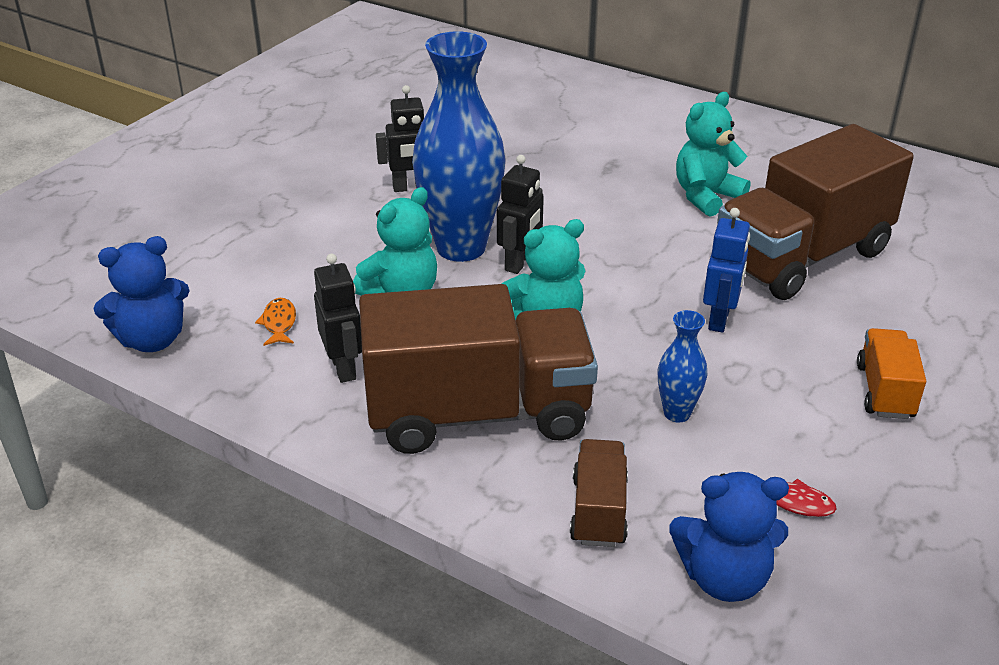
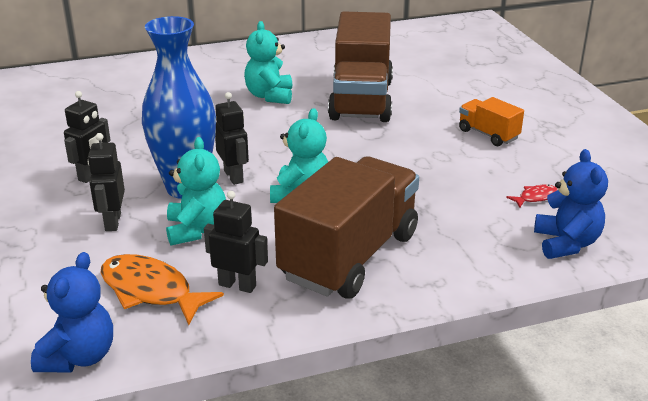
camera: 50 degrees left, 5 degrees down
(279, 323) = (150, 291): orange fish -> orange fish, size x2.09
(354, 242) = (112, 222): none -> black robot
(598, 511) = (477, 256): brown truck -> none
(677, 413) = (432, 195): blue vase -> none
(719, 319) = (376, 145): blue robot -> none
(724, 578) = (566, 243): blue teddy bear -> blue teddy bear turned 45 degrees counterclockwise

